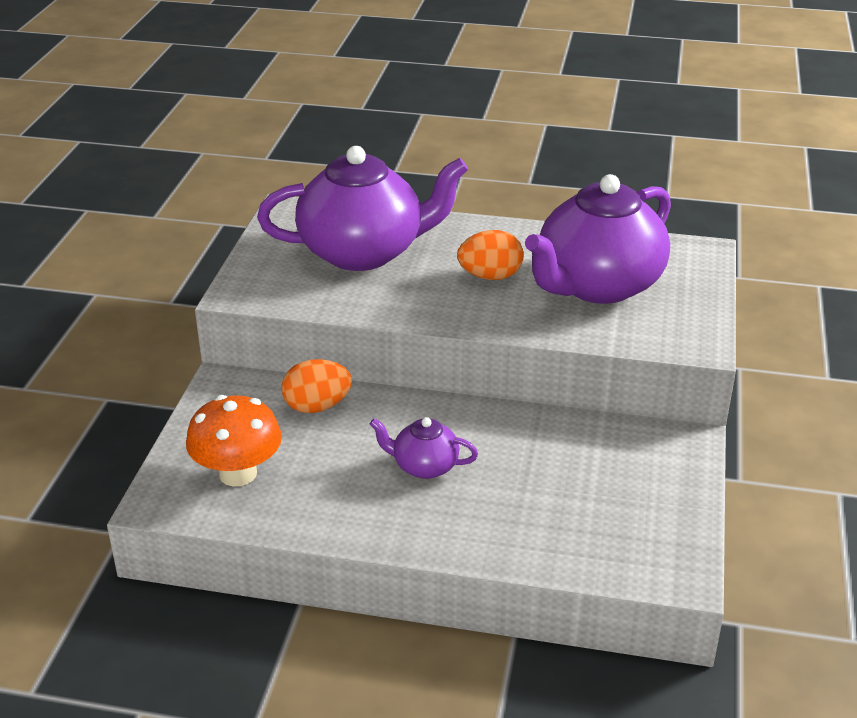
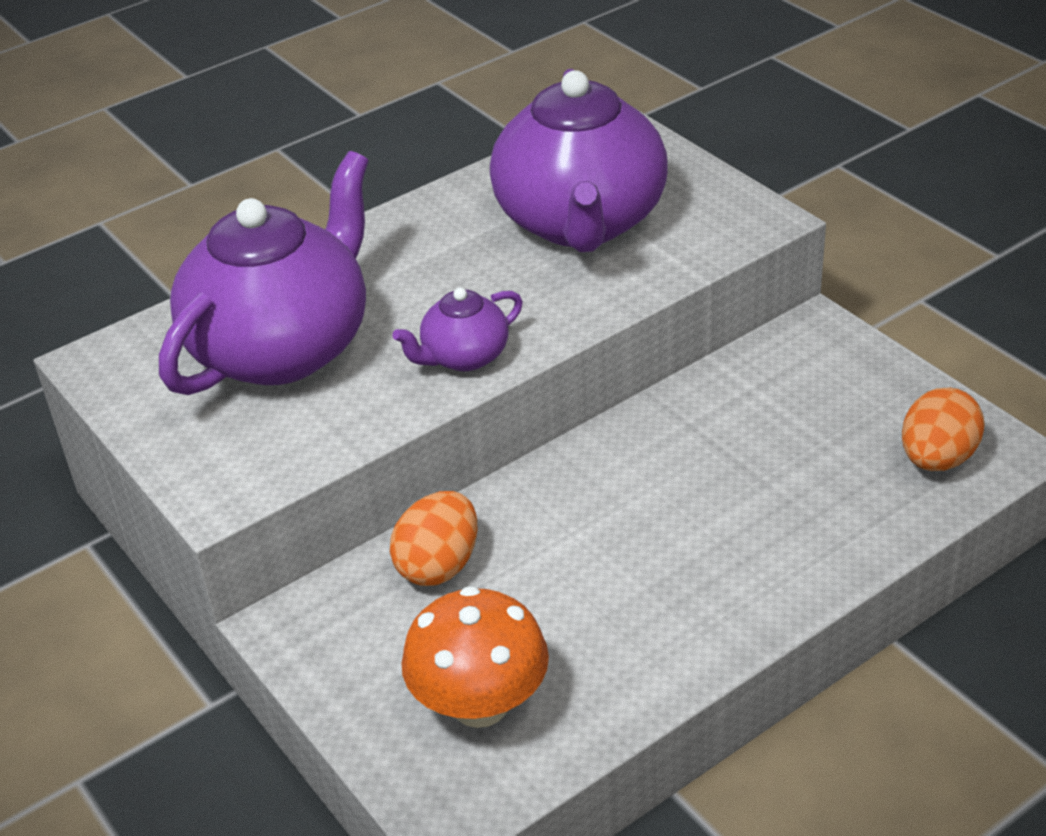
camera: 45 degrees left, 5 degrees up
(424, 466) = (647, 536): purple teapot -> purple teapot (464, 357)
(490, 276) = (465, 282): orange egg -> orange egg (937, 459)

